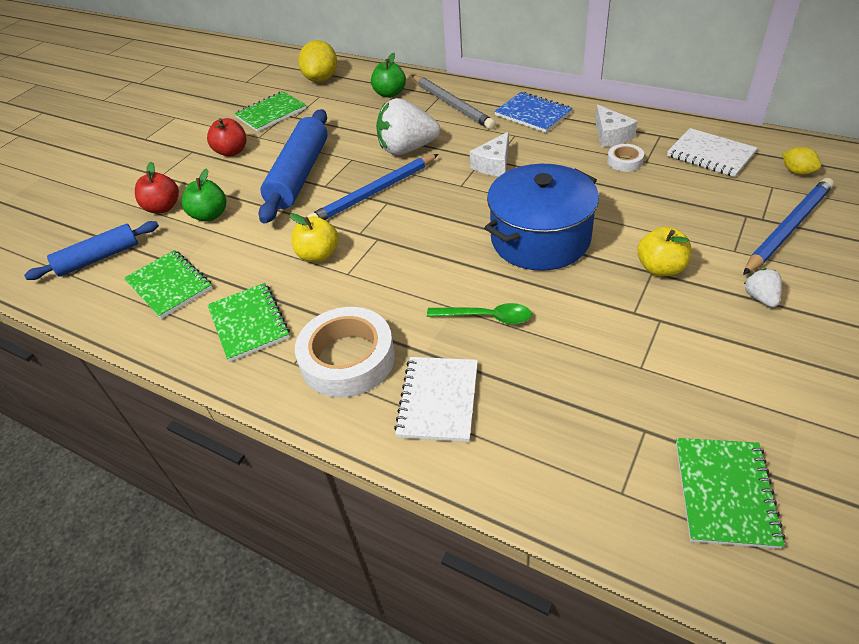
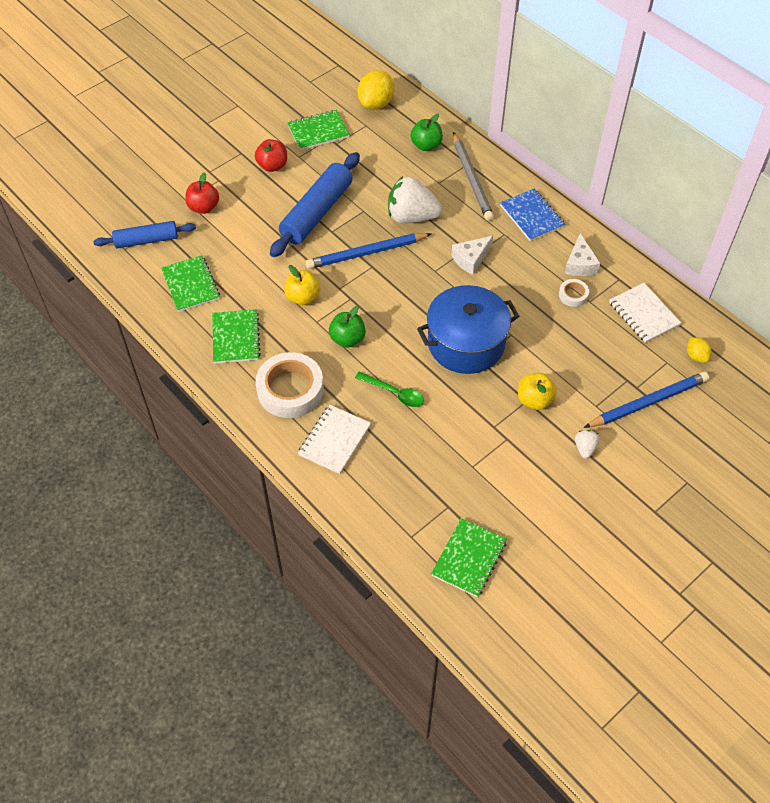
camera: 15 degrees right, 10 degrees up
(210, 215) = (236, 229): green apple -> green apple (347, 339)

